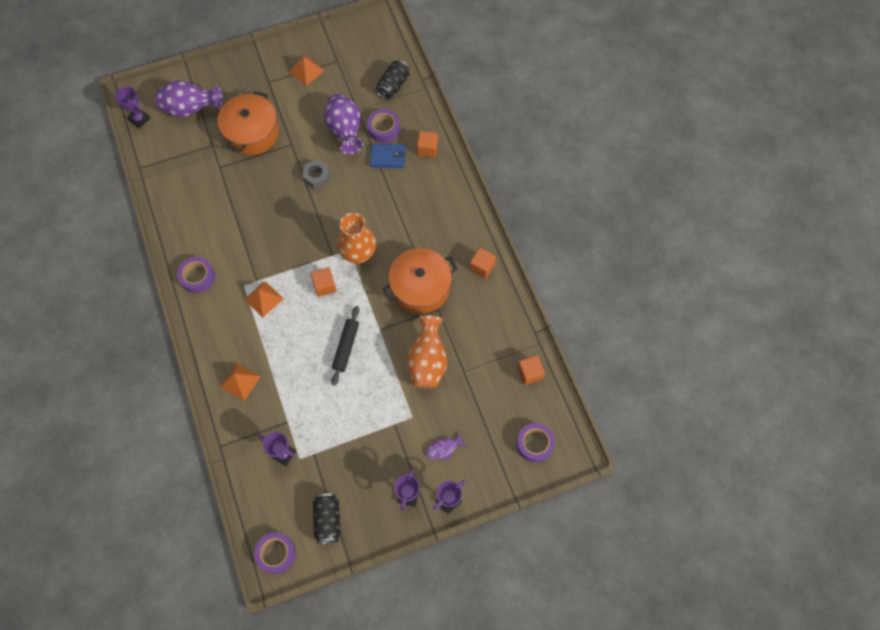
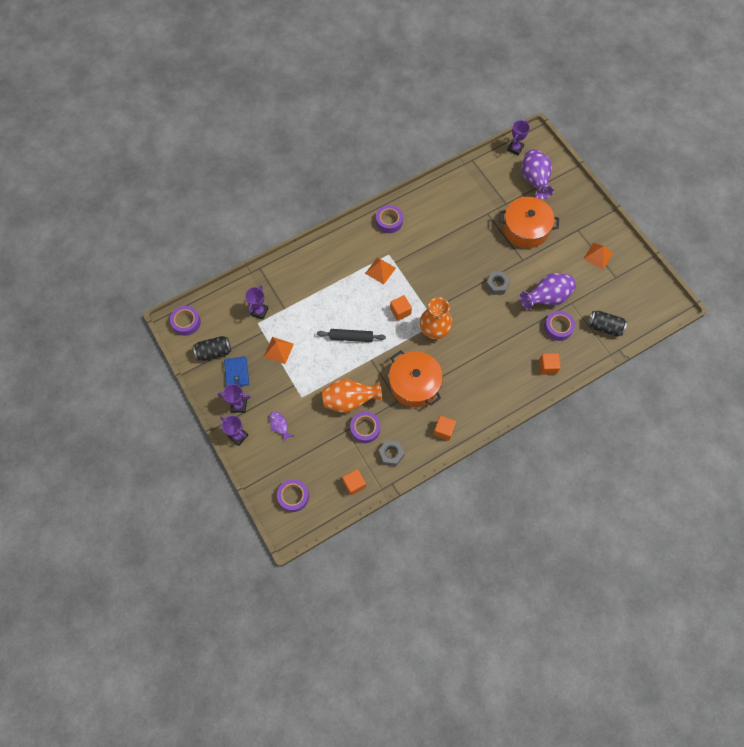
camera: 80 degrees right, 0 degrees up
(240, 381) = (311, 270): orange pyramid -> orange pyramid (278, 350)
(388, 157) = (531, 336): blue wallet -> blue wallet (237, 373)
(465, 350) = (365, 428): none -> purple tape
(500, 327) = (391, 454): none -> grey nut

